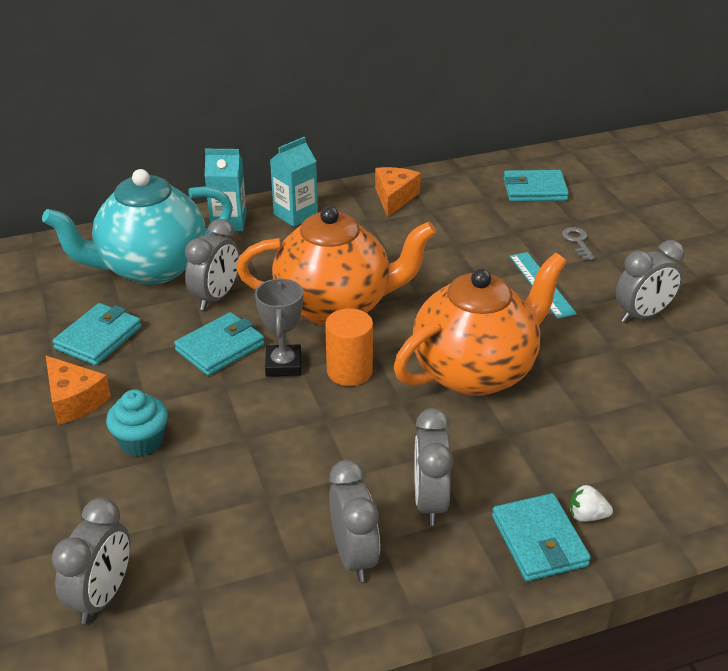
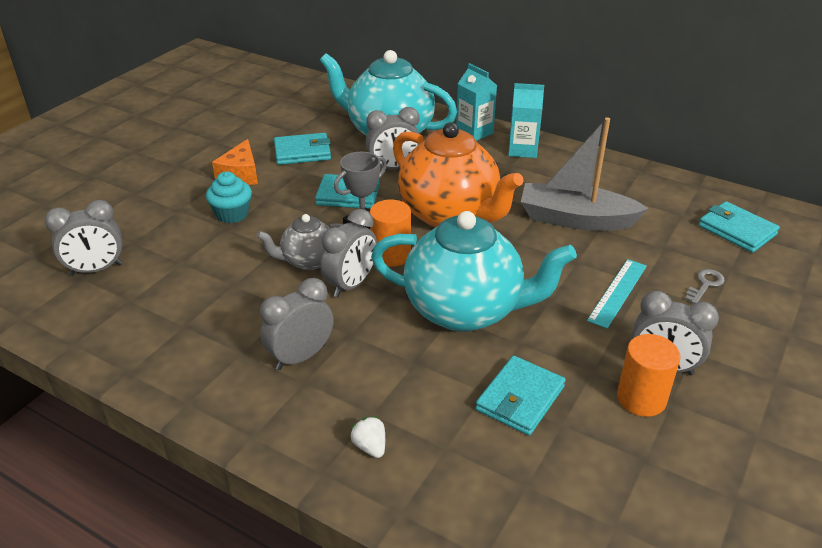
camera: 50 degrees right, 0 degrees up
(293, 427) = (308, 261): none -> grey teapot
(354, 556) = (215, 348): grey clock -> grey clock (351, 285)
(394, 198) = (609, 176): orange cheese -> none
(429, 248) = (575, 219): none -> grey boat
(475, 371) = (465, 310): orange teapot -> turquoise teapot
(539, 541) = (316, 432): turquoise wallet -> turquoise wallet (520, 398)
(664, 345) = (641, 398): none -> orange cylinder

